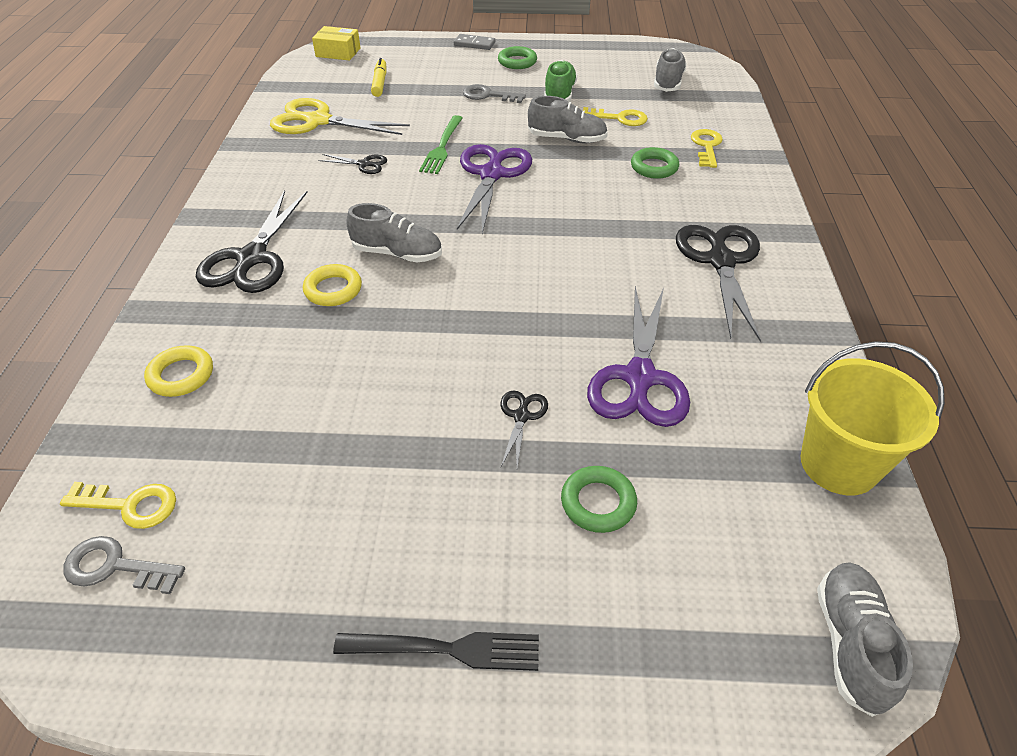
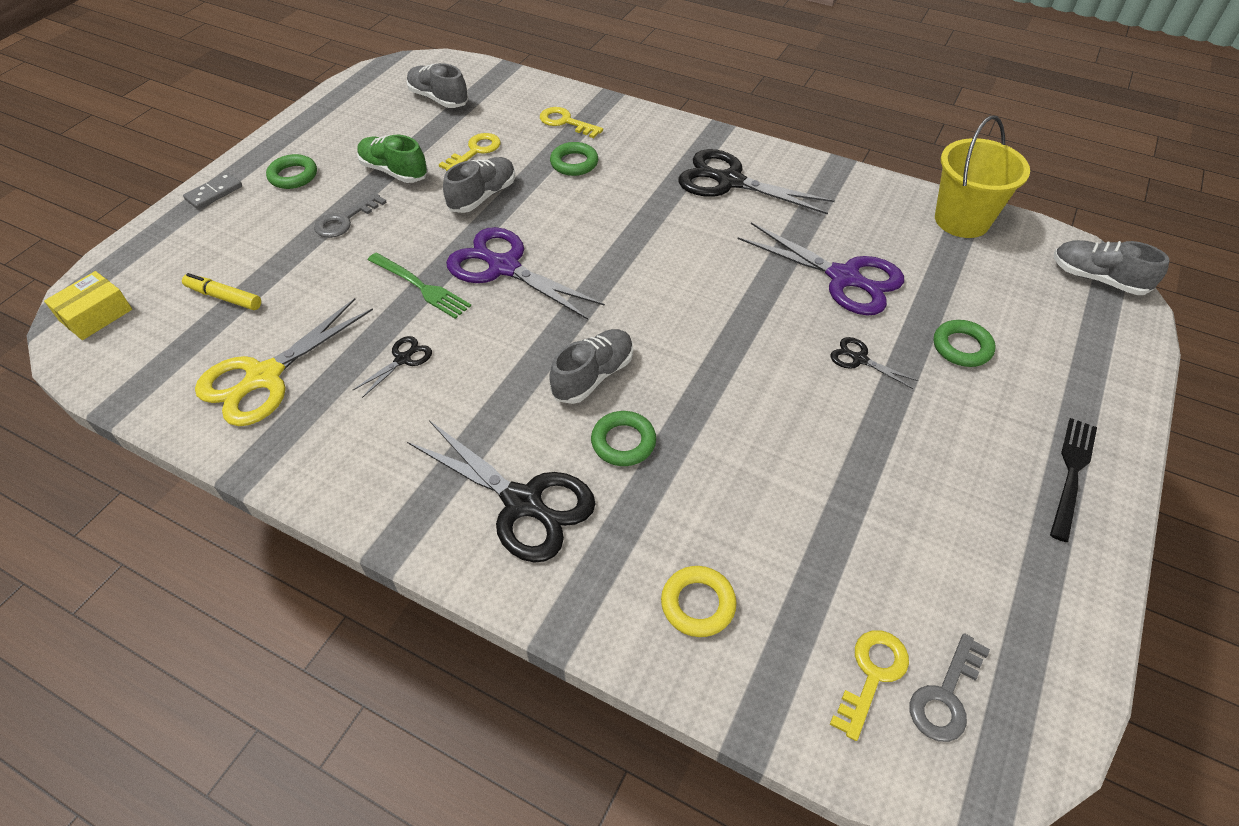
camera: 65 degrees left, 5 degrees up
(333, 289) = (623, 442): yellow ring -> green ring

